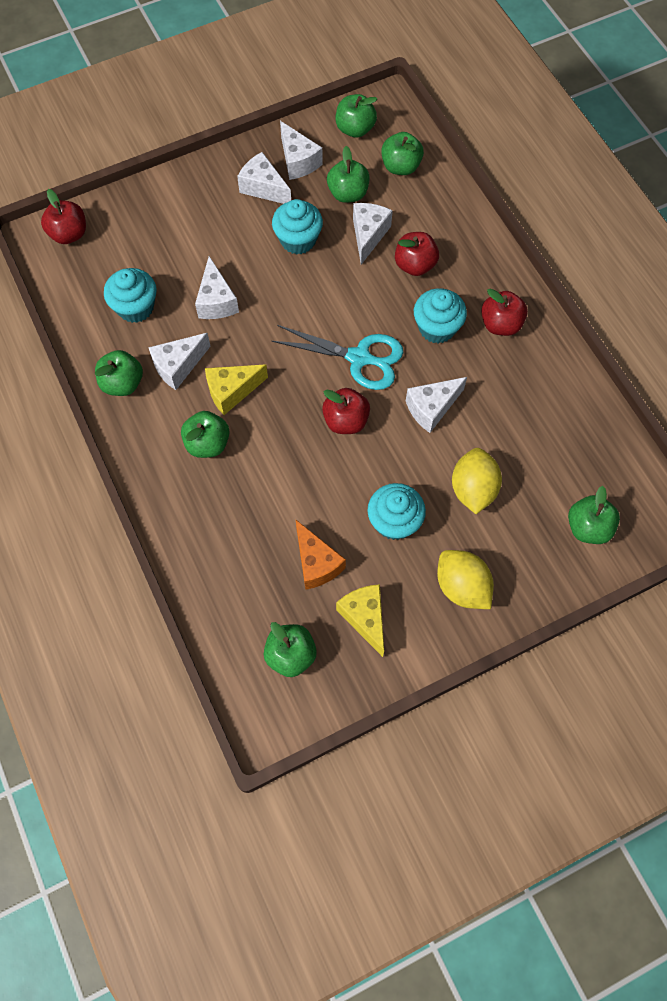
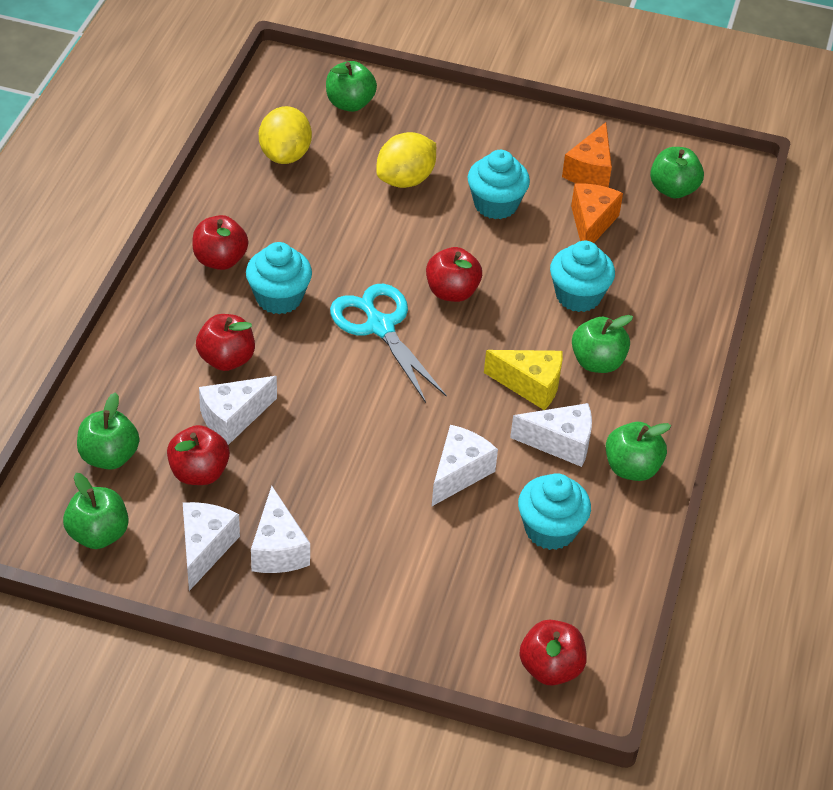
camera: 140 degrees left, 20 degrees down
(298, 240) = (308, 468): turquoise cupcake -> turquoise cupcake (578, 296)
(348, 194) = (199, 473): green apple -> red apple
(365, 618) = (590, 171): yellow cheese -> orange cheese
(432, 408) = (366, 248): white cheese -> none
(462, 587) = (492, 138): yellow lemon -> yellow lemon (285, 155)

